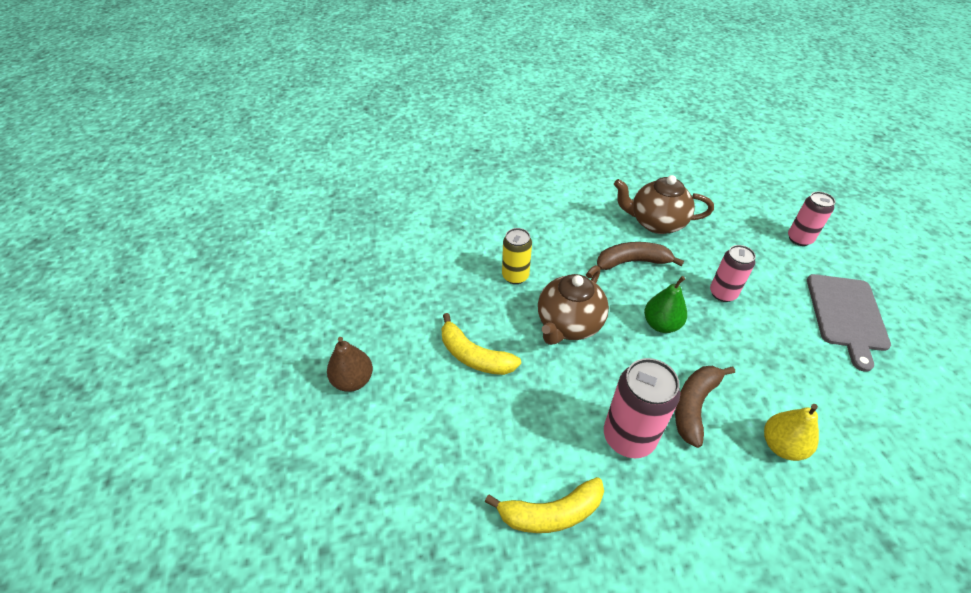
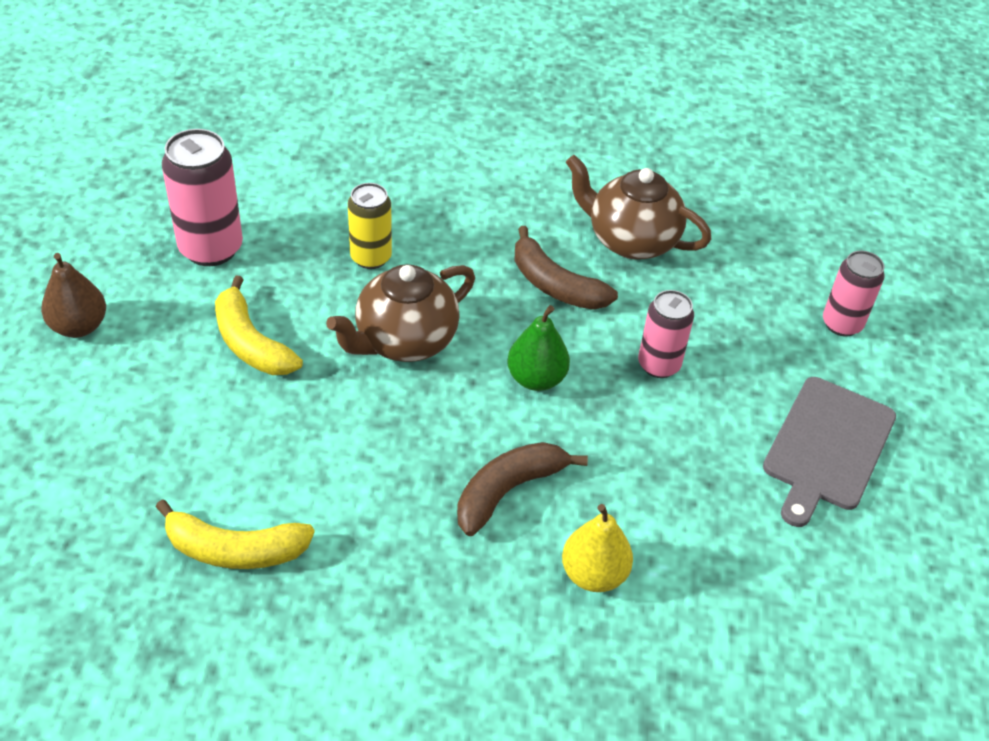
camera: 15 degrees right, 0 degrees up
(628, 437) = (391, 500): pink can -> pink can (211, 248)
(632, 262) = (555, 285): brown banana -> brown banana turned 150 degrees counterclockwise

